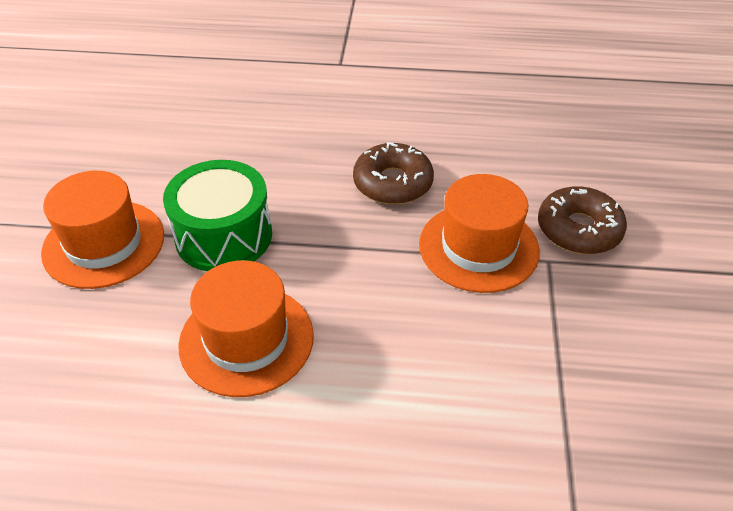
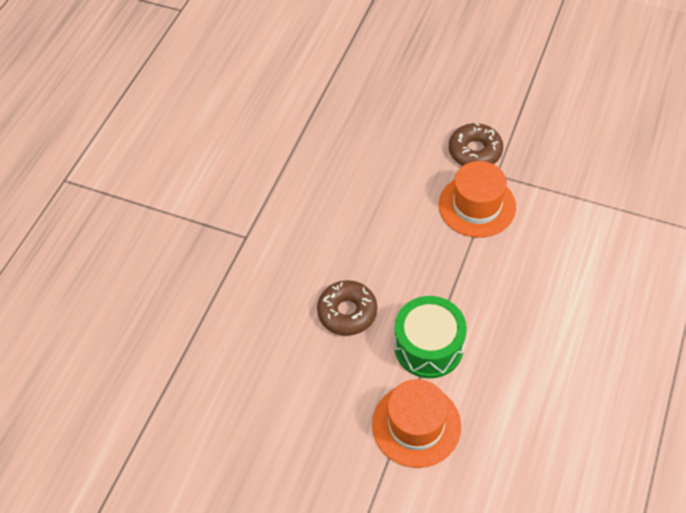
camera: 70 degrees left, 10 degrees up
(246, 340) = (524, 344): orange hat -> none
(392, 183) = (403, 236): brown donut -> brown donut (347, 312)

